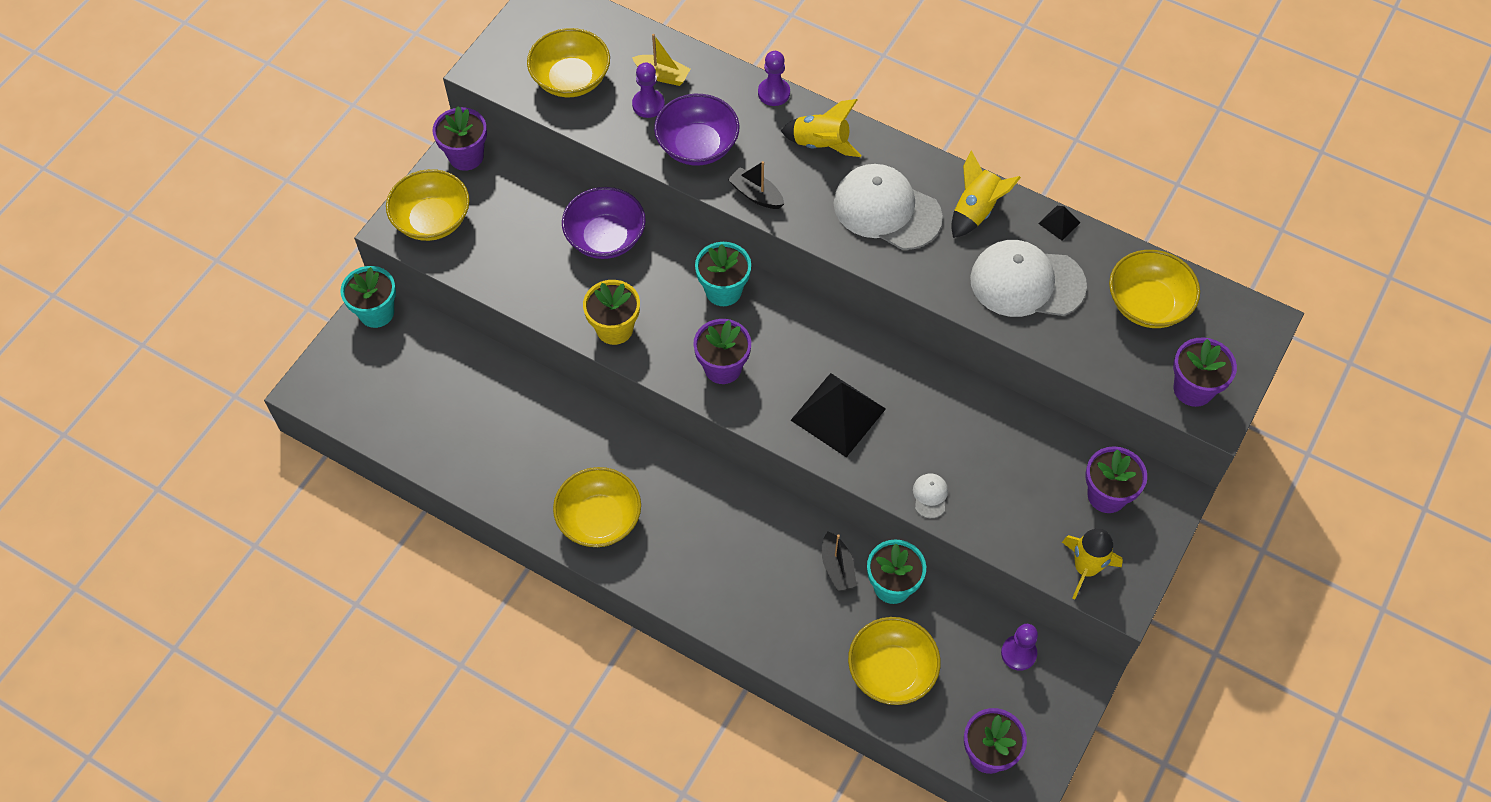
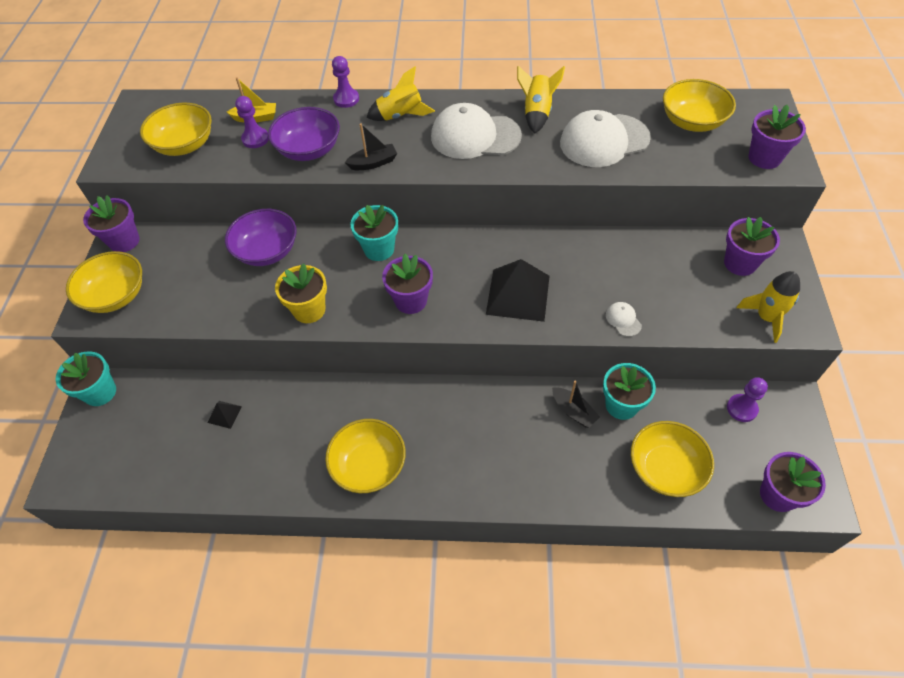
camera: 25 degrees left, 5 degrees down
(756, 195) = (373, 163): black boat -> black boat turned 150 degrees clockwise
(1059, 223) = (597, 99): black pyramid -> black pyramid (224, 414)

